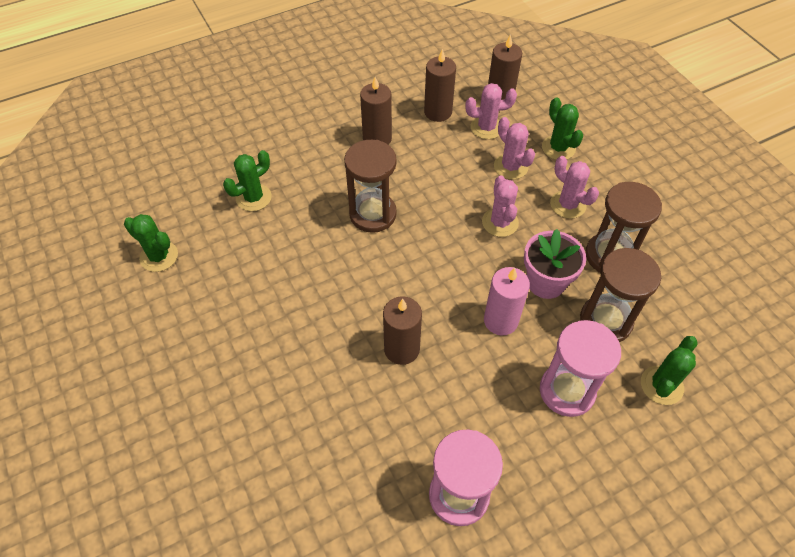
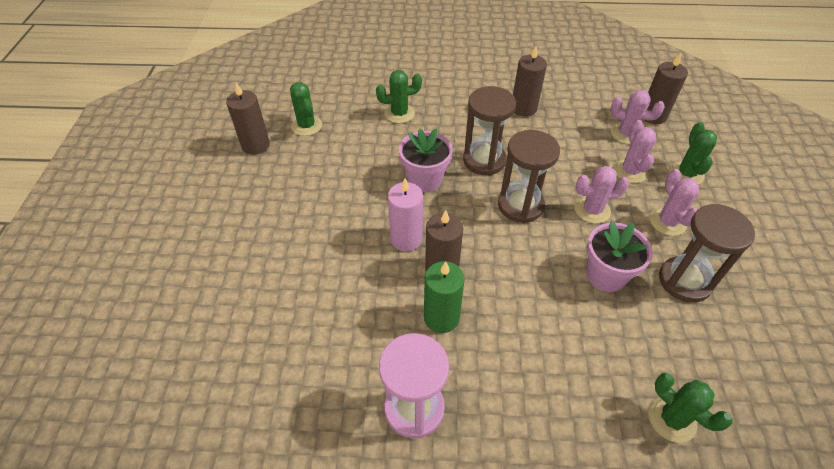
camera: 30 degrees right, 5 degrees down
(327, 262) = (425, 179): none -> pink flower pot
(430, 397) = (441, 317): none -> green candle
(438, 112) = (589, 107): brown candle -> brown candle (255, 145)
(500, 222) = (592, 210): pink cactus -> pink cactus turned 60 degrees clockwise
(500, 320) = (543, 287): pink candle -> pink candle (406, 239)
(567, 391) = (569, 375): pink hourglass -> none
(605, 321) = (646, 334): brown hourglass -> brown hourglass (520, 205)
(661, 385) = (672, 419): green cactus -> green cactus turned 75 degrees clockwise

